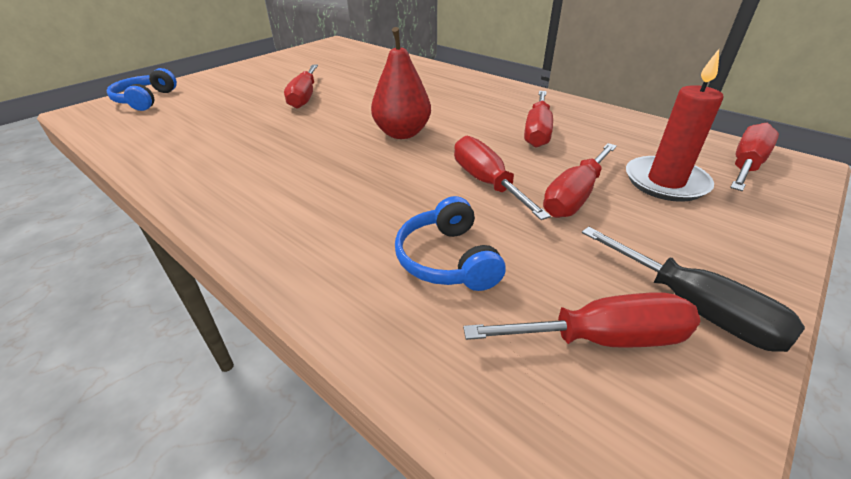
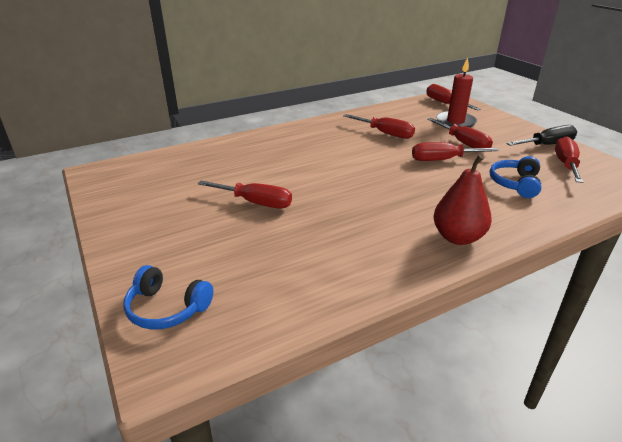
camera: 70 degrees left, 5 degrees down
(402, 133) = (363, 172): red pear -> red pear (457, 237)
(447, 259) = (515, 184): blue headphones -> blue headphones turned 105 degrees clockwise

